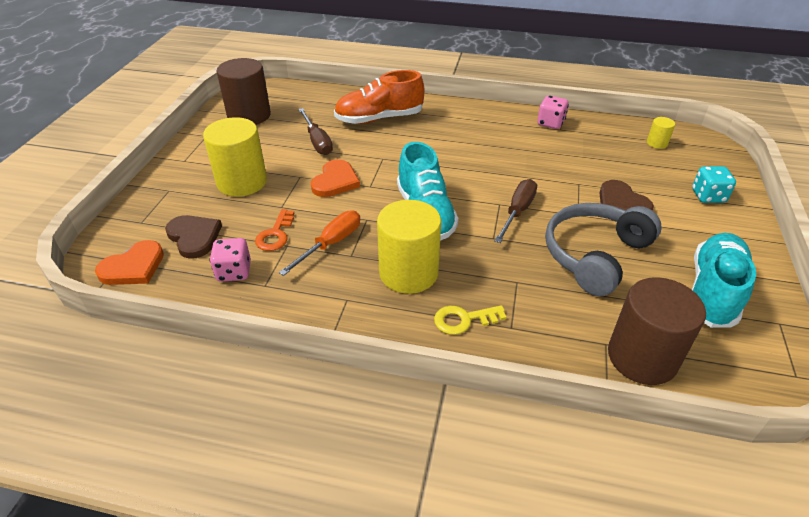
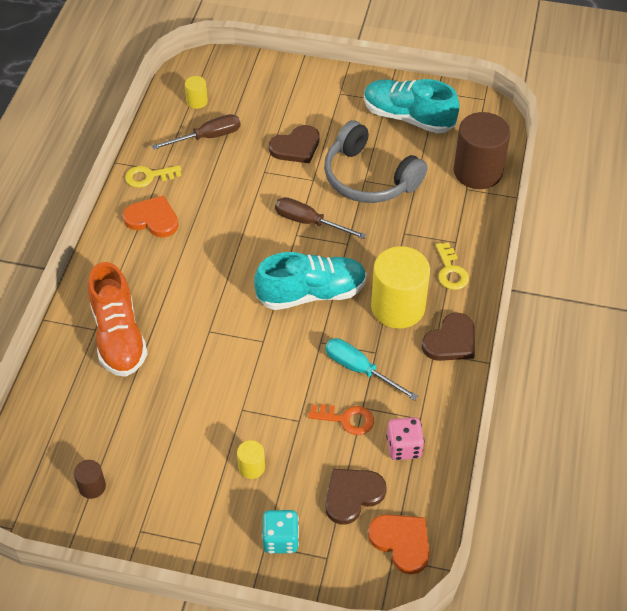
camera: 90 degrees left, 10 degrees up
(242, 182) = (251, 467): yellow cylinder -> yellow cylinder, size x0.45
(249, 116) = (92, 487): brown cylinder -> brown cylinder, size x0.45
(317, 141) = (167, 398): brown screwdriver -> brown screwdriver (208, 137)
(331, 244) = (359, 369): orange screwdriver -> turquoise screwdriver
(335, 181) = (253, 373): orange heart -> orange heart (152, 219)
(361, 314) = (451, 341): none -> brown heart
(550, 123) = (149, 177): pink dice -> yellow key
(708, 196) = (287, 88): turquoise dice -> turquoise dice (281, 539)

